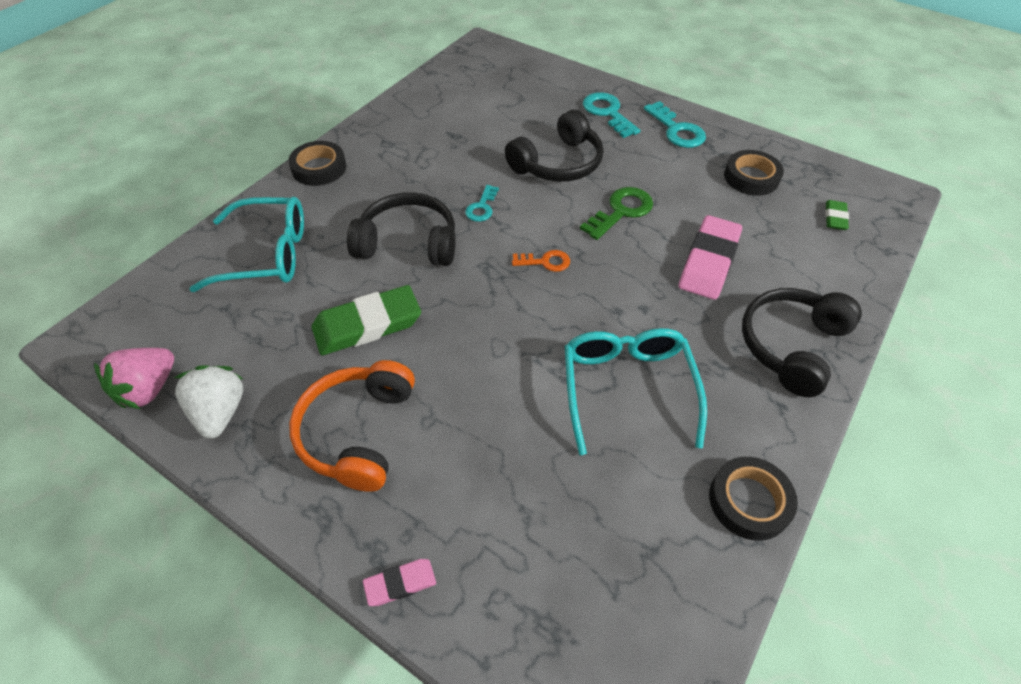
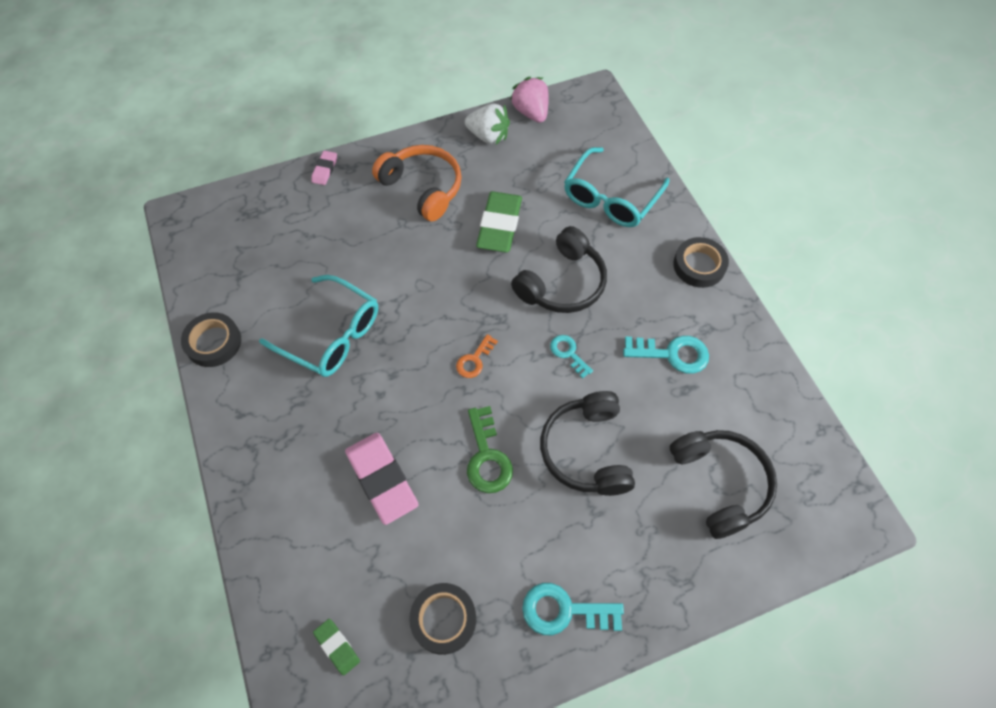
camera: 125 degrees right, 10 degrees up
(607, 113) = (639, 560): turquoise key -> turquoise key (672, 354)
(792, 346) = (267, 466): black headphones -> black headphones (719, 483)

